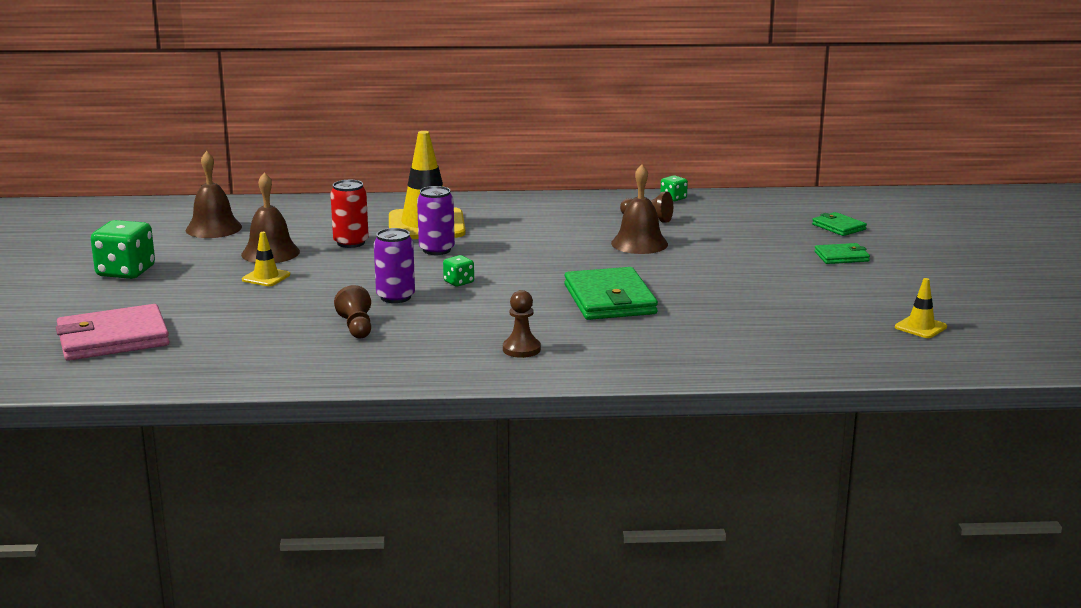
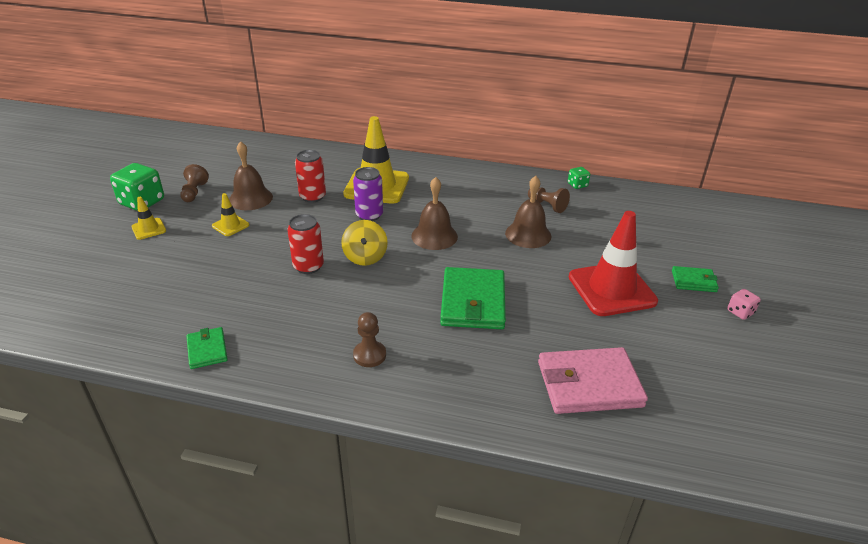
camera: 15 degrees right, 15 degrees up
(113, 339) = (81, 277): pink wallet -> pink wallet (589, 384)
(213, 228) = (230, 165): brown bell -> brown bell (434, 236)
(356, 327) = (258, 298): brown pawn -> brown pawn (194, 192)
(395, 297) = (308, 266): purple can -> red can
(458, 282) = (365, 257): green dice -> yellow spinning top
(757, 272) = (611, 289): none -> red traffic cone
(838, 227) = (703, 241): green wallet -> green wallet (207, 350)
(898, 272) = (740, 312): none -> pink dice
(920, 327) = (739, 399): yellow traffic cone -> yellow traffic cone (149, 229)

